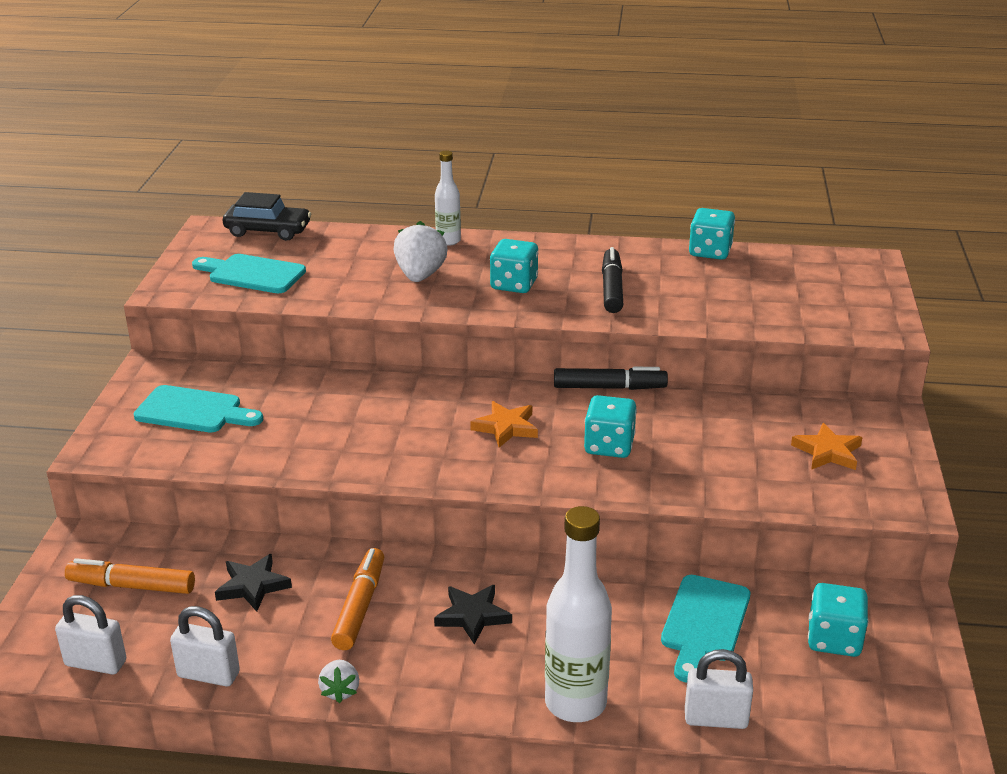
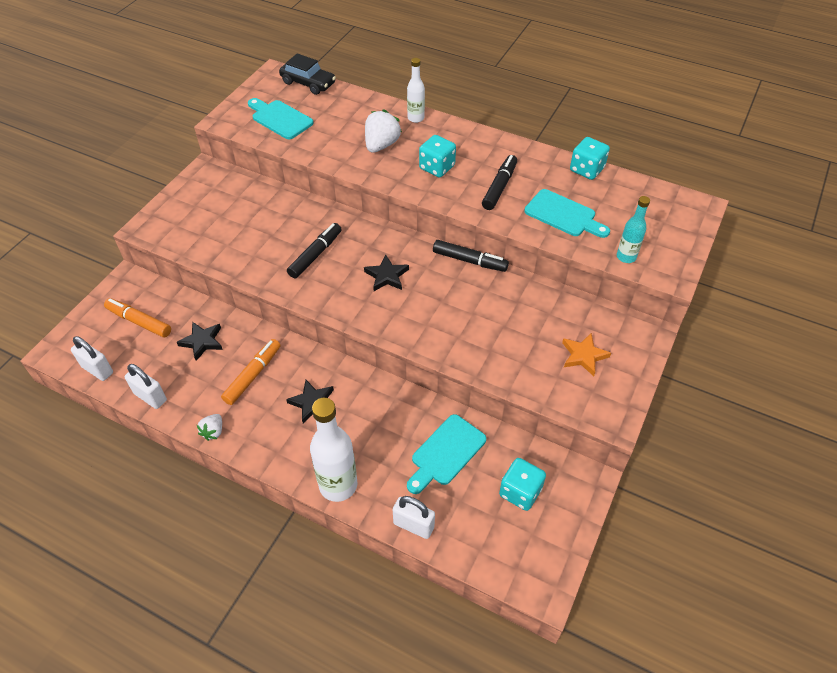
camera: 20 degrees right, 20 degrees up
(194, 411) = (212, 212): turquoise cutting board -> turquoise cutting board (563, 215)
(386, 426) = (315, 255): none -> black marker
(506, 427) = (386, 276): orange star -> black star
(609, 446) = (442, 309): turquoise dice -> none
(822, 324) = (626, 257): none -> turquoise bottle

